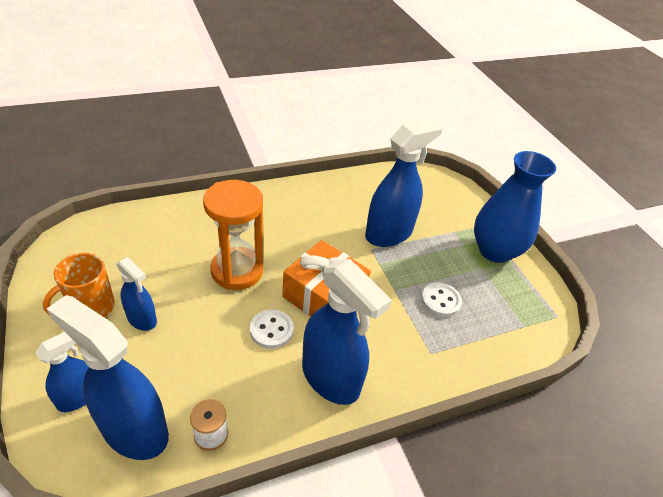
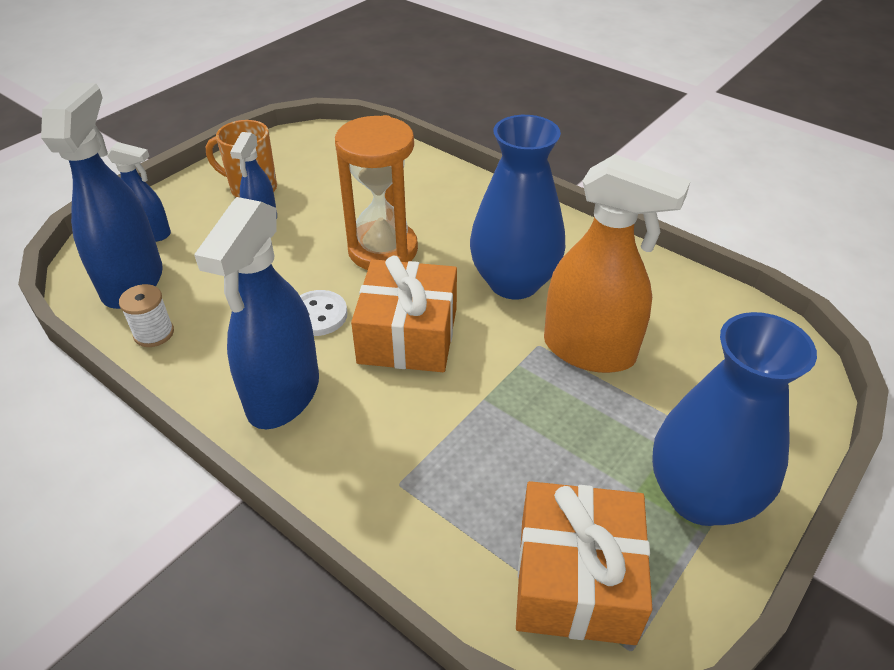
camera: 65 degrees right, 0 degrees up
(317, 232) = (514, 282): none -> blue vase
(389, 234) = (589, 350): blue spray bottle -> orange spray bottle
(440, 301) = (510, 459): white button -> none
(518, 314) = (575, 579): none -> orange gift

